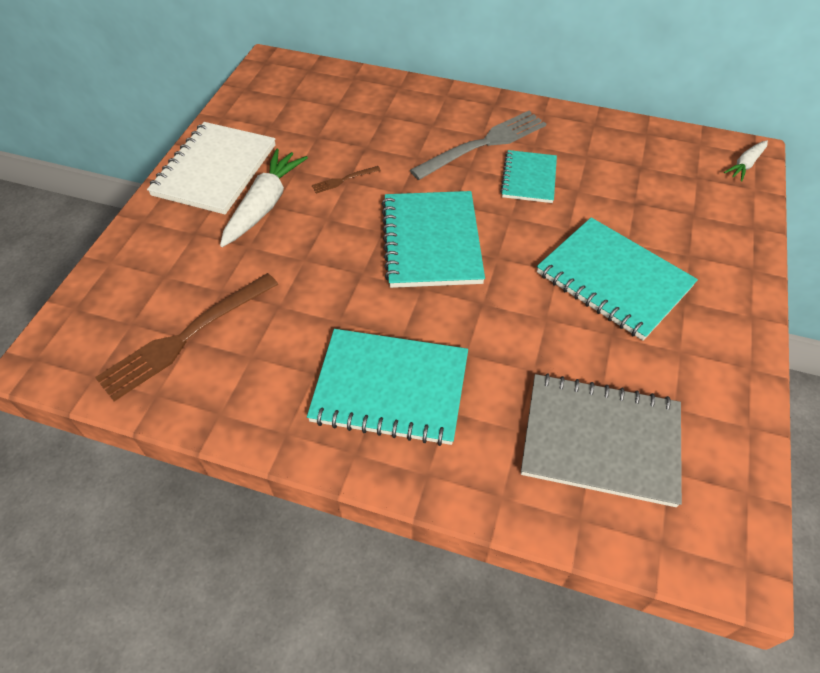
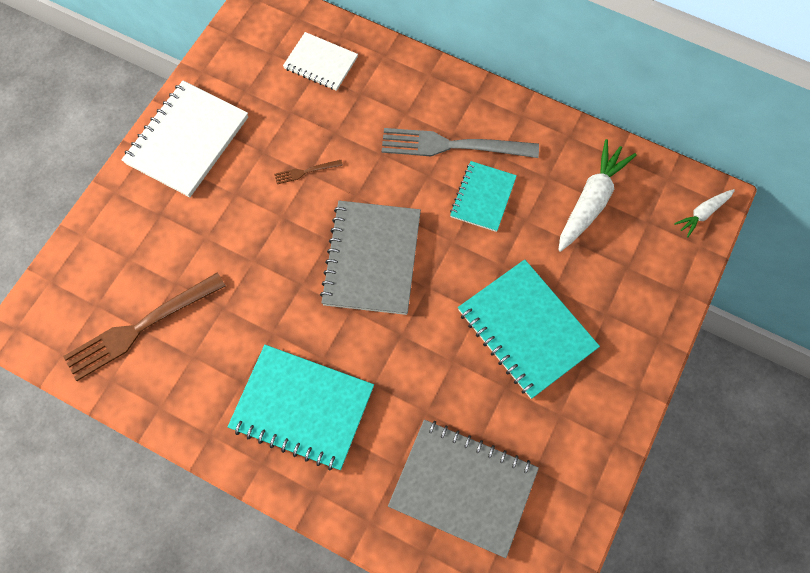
camera: 10 degrees right, 15 degrees up
(264, 205) = (227, 191): white carrot -> white carrot (591, 201)
(339, 99) = (320, 63): none -> white notebook
(431, 241) = (371, 259): turquoise notebook -> grey notebook
(484, 143) = (451, 146): grey fork -> grey fork turned 150 degrees counterclockwise

